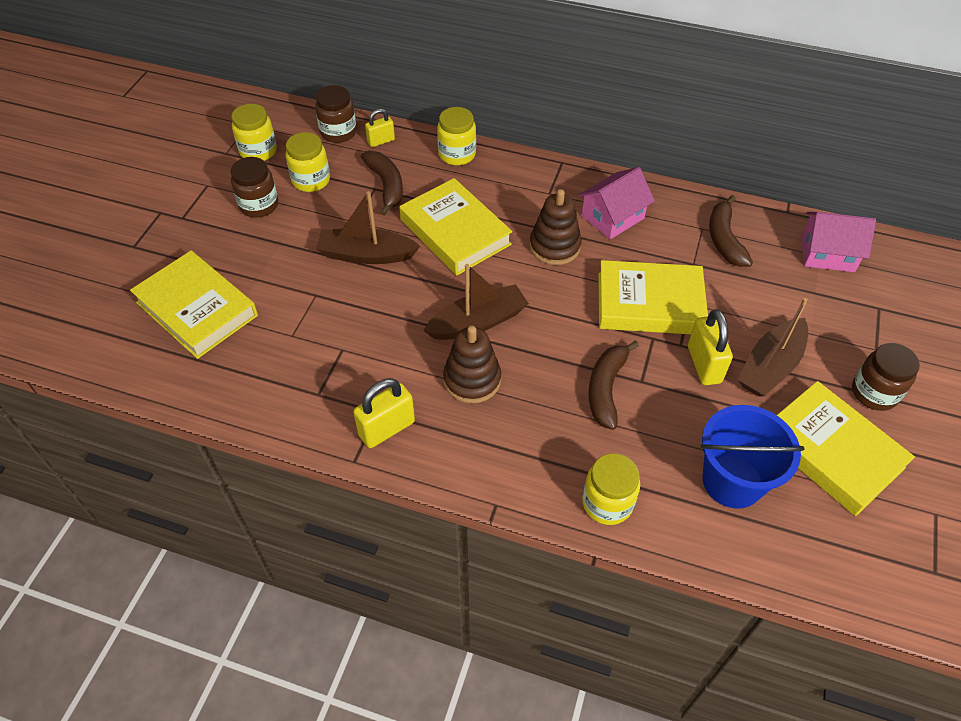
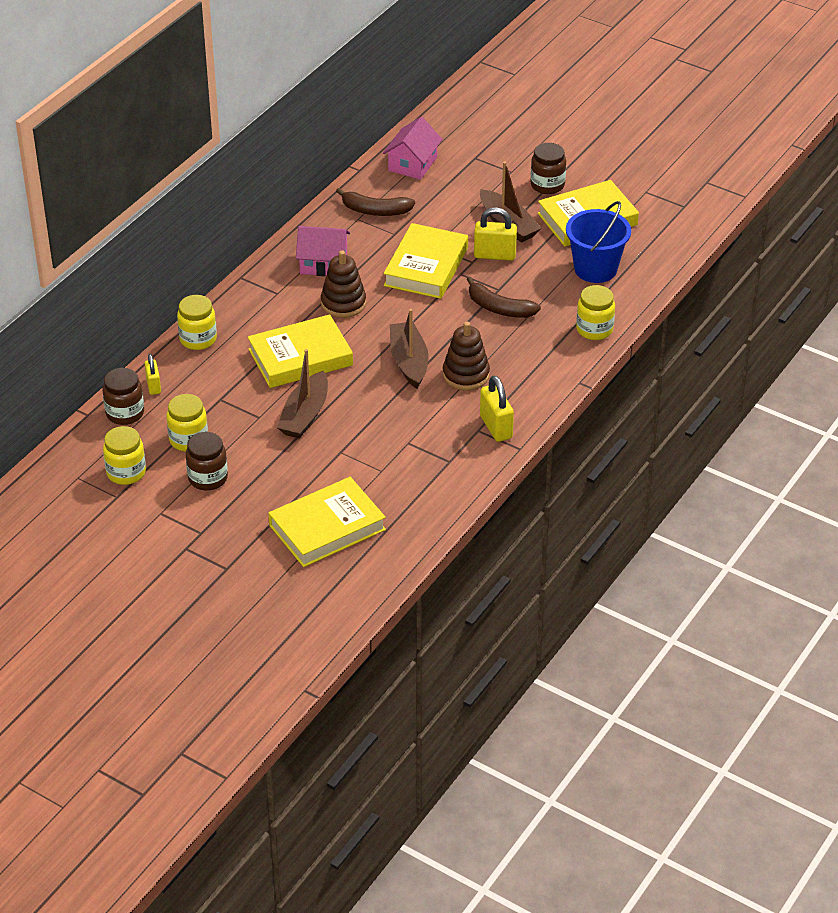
camera: 75 degrees left, 10 degrees down
(386, 185) = (220, 391): brown banana -> none
(612, 217) = (323, 263): pink house -> pink house turned 60 degrees counterclockwise

